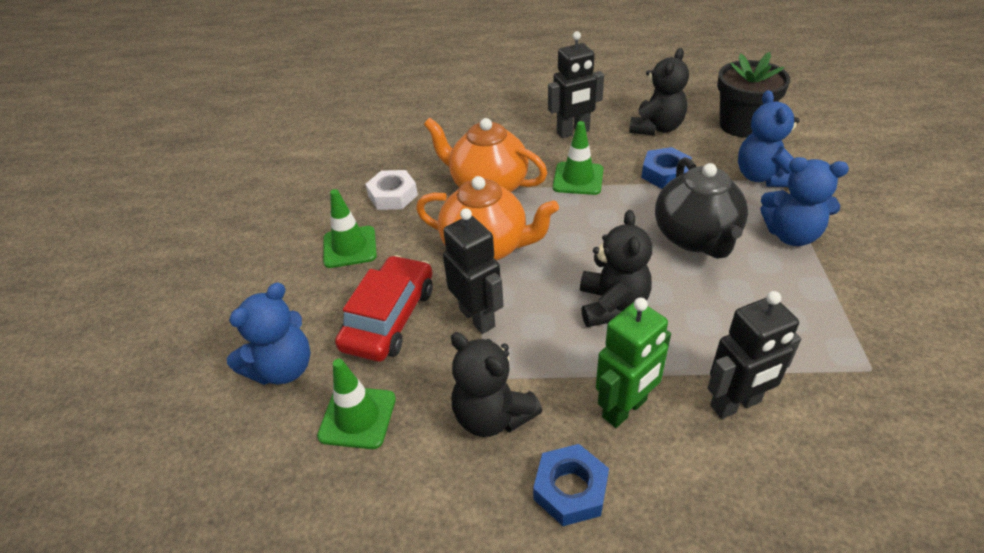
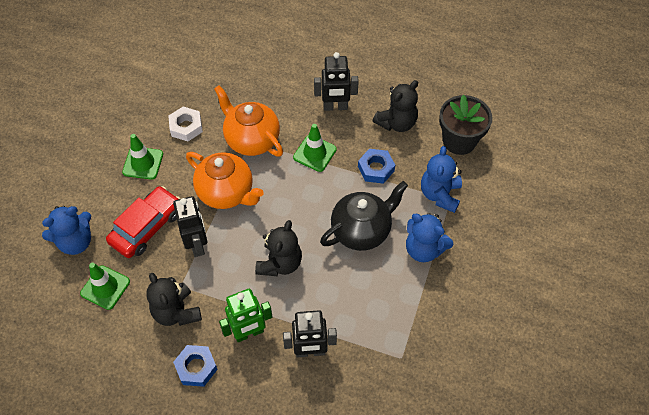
camera: 15 degrees right, 15 degrees up
(696, 238) = (361, 230): black teapot -> black teapot turned 135 degrees counterclockwise

